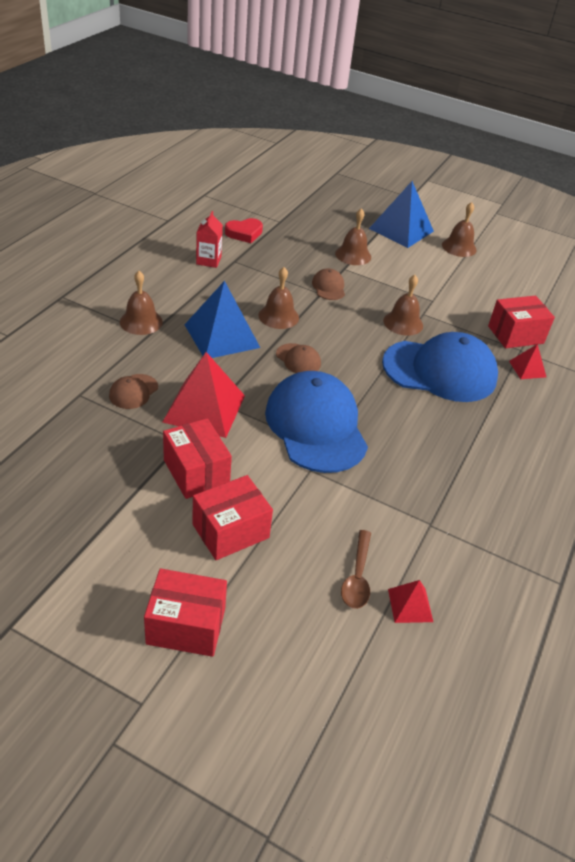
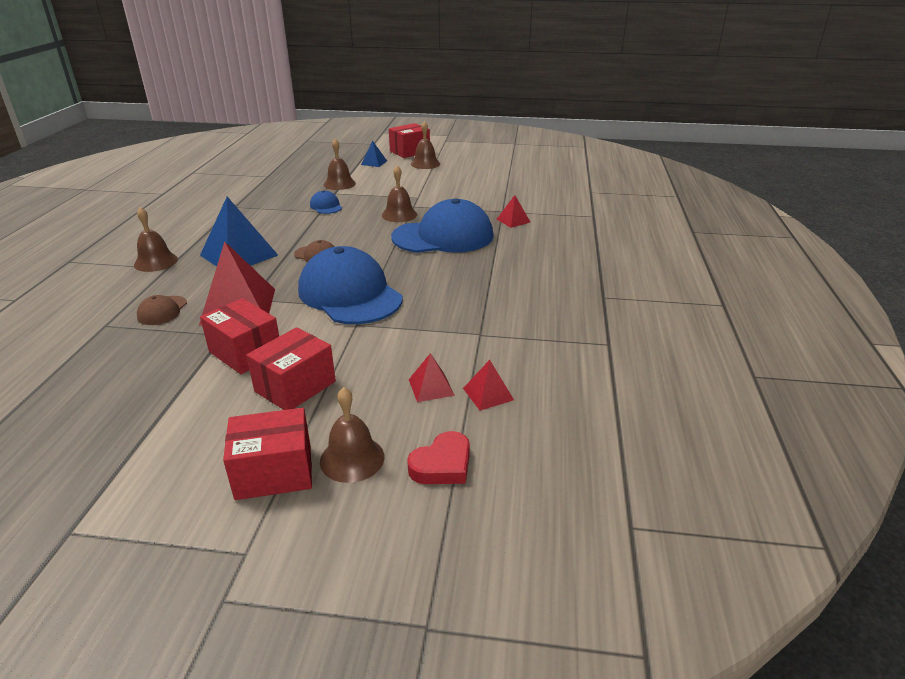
camera: 15 degrees left, 10 degrees down
(208, 260) = (210, 211): red carton -> none
(244, 233) = (237, 189): red heart -> red heart (442, 465)
(278, 316) = (288, 232): brown bell -> brown bell (352, 458)
(328, 287) = (326, 206): brown cap -> blue cap
(357, 577) = (431, 387): brown spoon -> red pyramid
(401, 230) = (374, 162): blue pyramid -> blue pyramid, size x0.49
(515, 334) = (494, 203): red box -> red box (409, 151)

